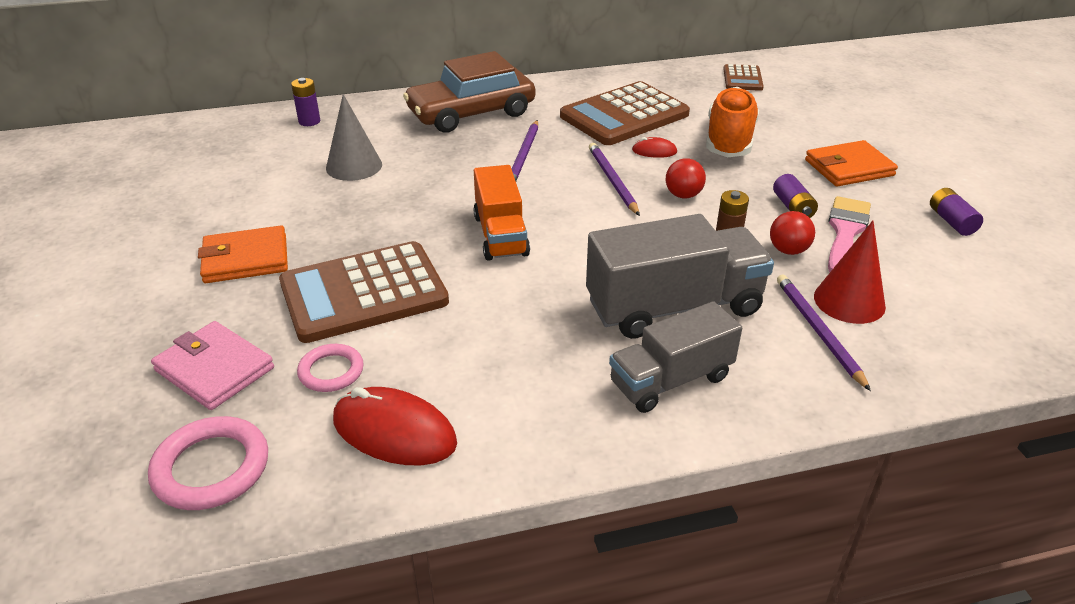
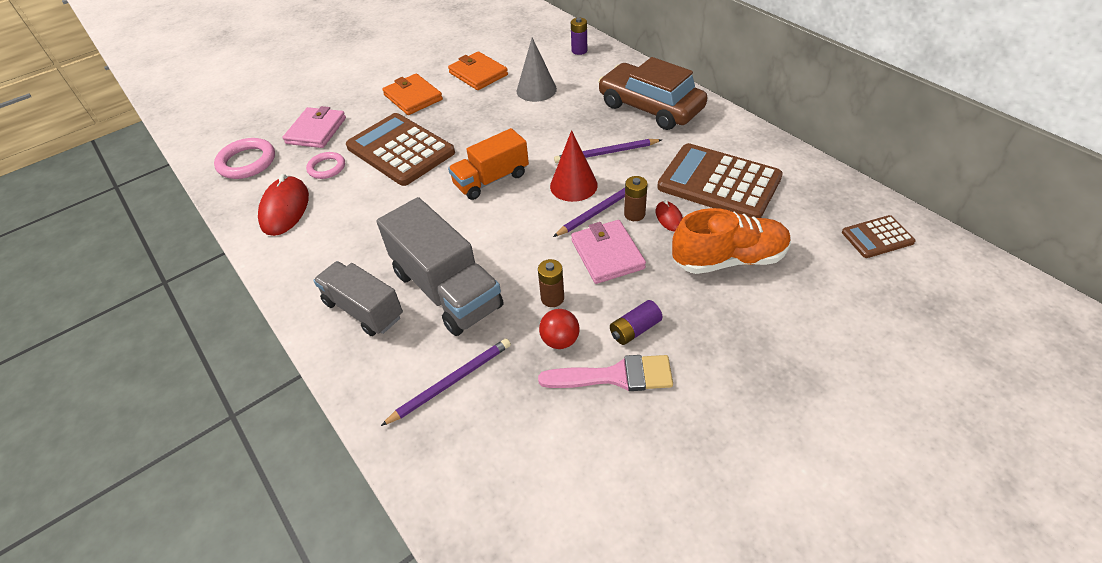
camera: 70 degrees right, 10 degrees up
(635, 166) = (634, 214): none -> brown battery
(683, 195) = (607, 254): red ball -> pink wallet
(849, 168) = (745, 359): orange wallet -> orange wallet (478, 74)
(849, 301) = (503, 396): red cone -> red cone (573, 185)
(951, 221) = (692, 464): purple battery -> none

